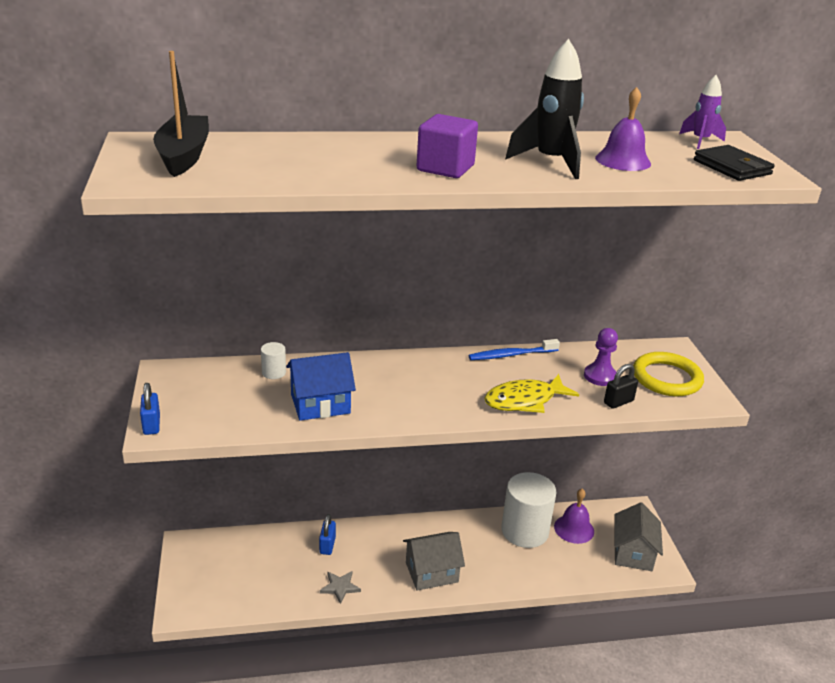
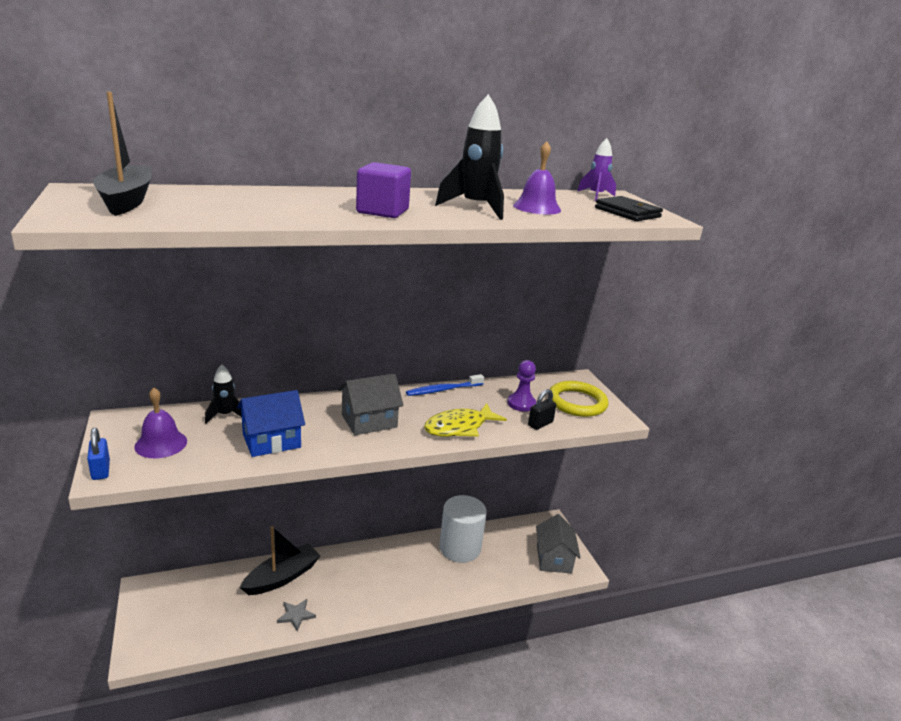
camera: 10 degrees left, 5 degrees down
(274, 372) = (225, 415): white cylinder -> black rocket
(327, 545) = (282, 577): blue padlock -> black boat
(431, 572) = (380, 593): grey house -> grey house (369, 421)
(574, 529) = (502, 542): purple bell -> purple bell (161, 444)

